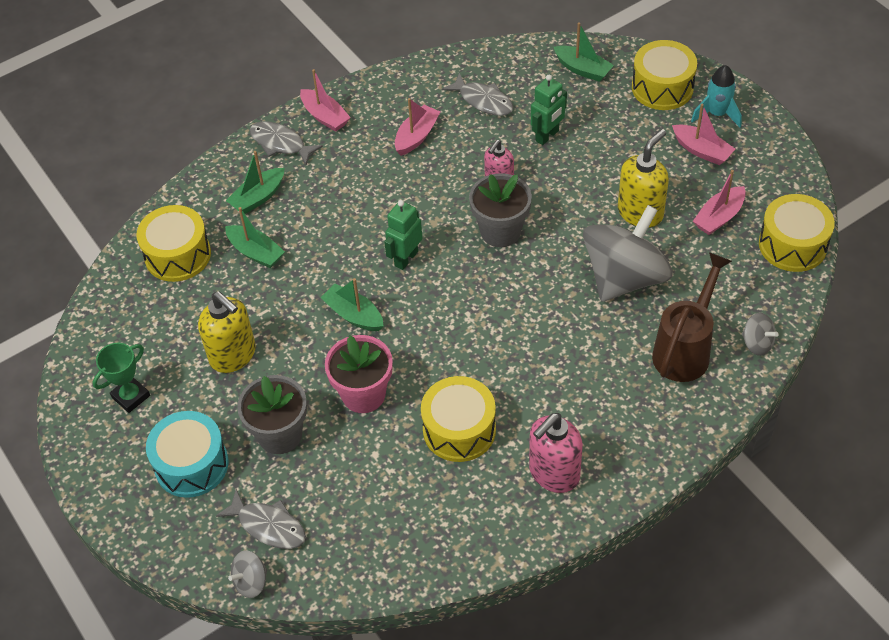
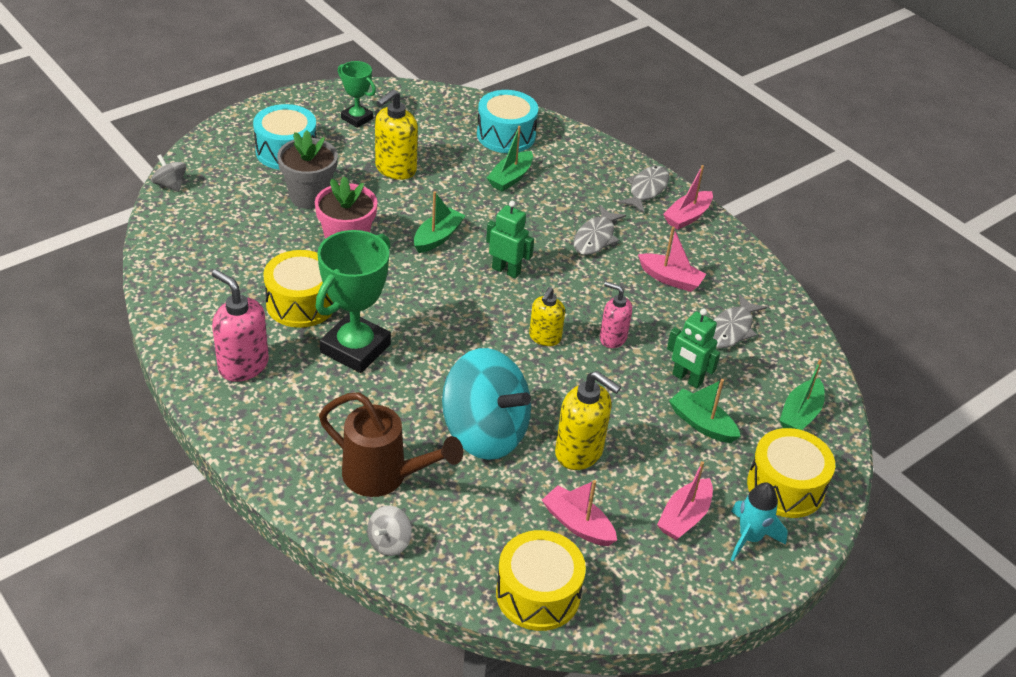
camera: 80 degrees right, 10 degrees down
(178, 255) = (506, 135): yellow drum -> turquoise drum
(258, 197) = (576, 177): green boat -> green boat (702, 424)
(268, 526) = (220, 192): grey fish -> grey fish (595, 238)
(500, 231) = (544, 337): grey flower pot -> yellow soap dispenser
(523, 379) = (355, 348): none -> green trophy
(624, 277) = (484, 432): grey spinning top -> turquoise spinning top

